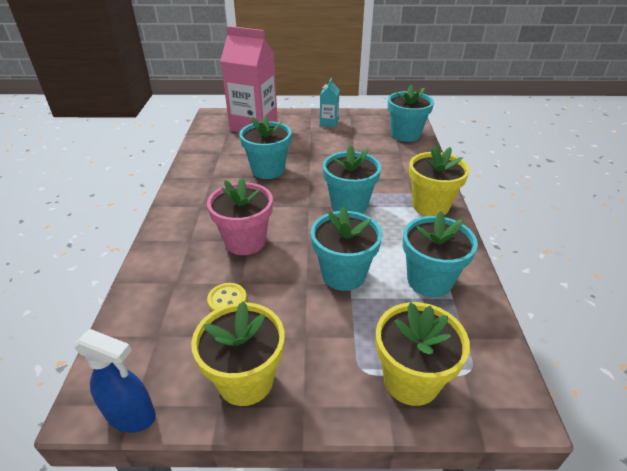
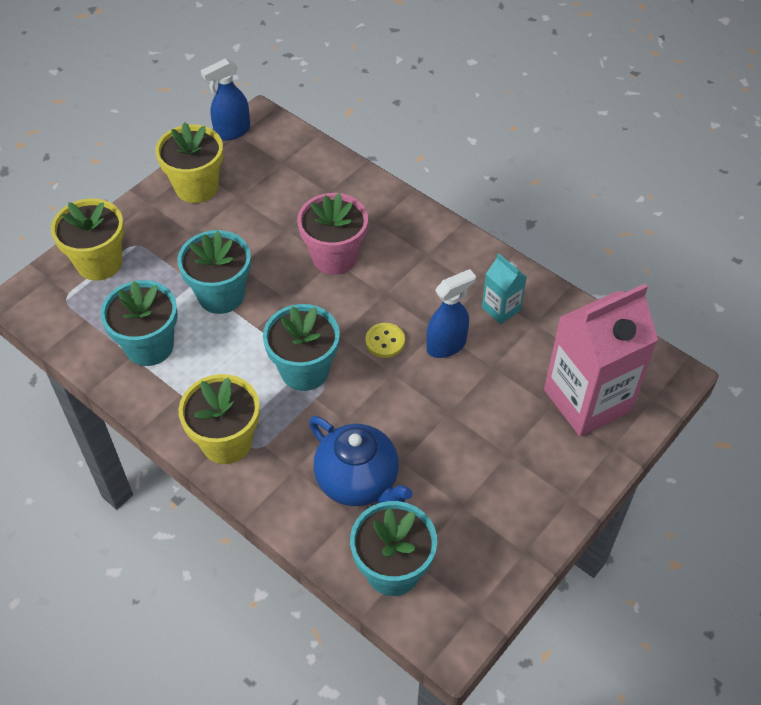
camera: 130 degrees right, 15 degrees up
(227, 300) = (276, 211): yellow button -> yellow button (385, 341)
(268, 170) = (446, 345): turquoise flower pot -> blue spray bottle
(329, 122) = (520, 500): turquoise carton -> turquoise carton (501, 309)
(383, 159) = (358, 481): none -> blue teapot

